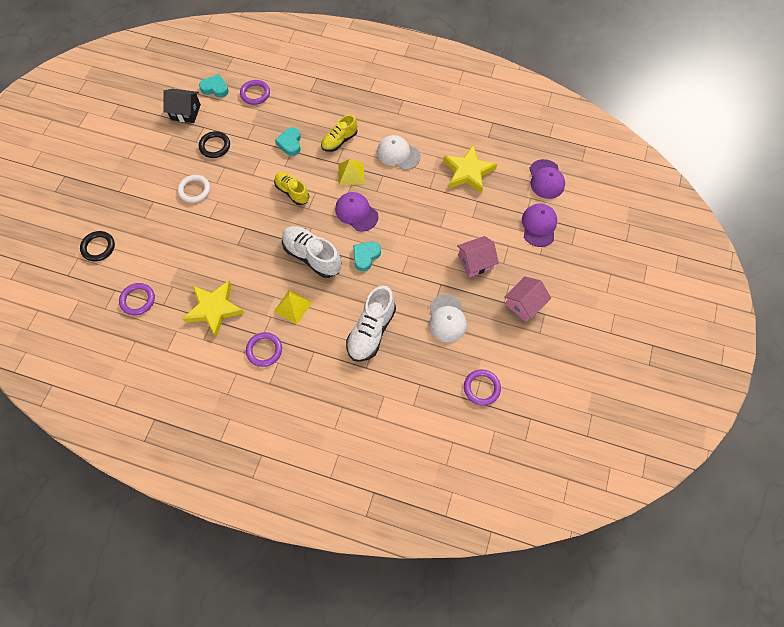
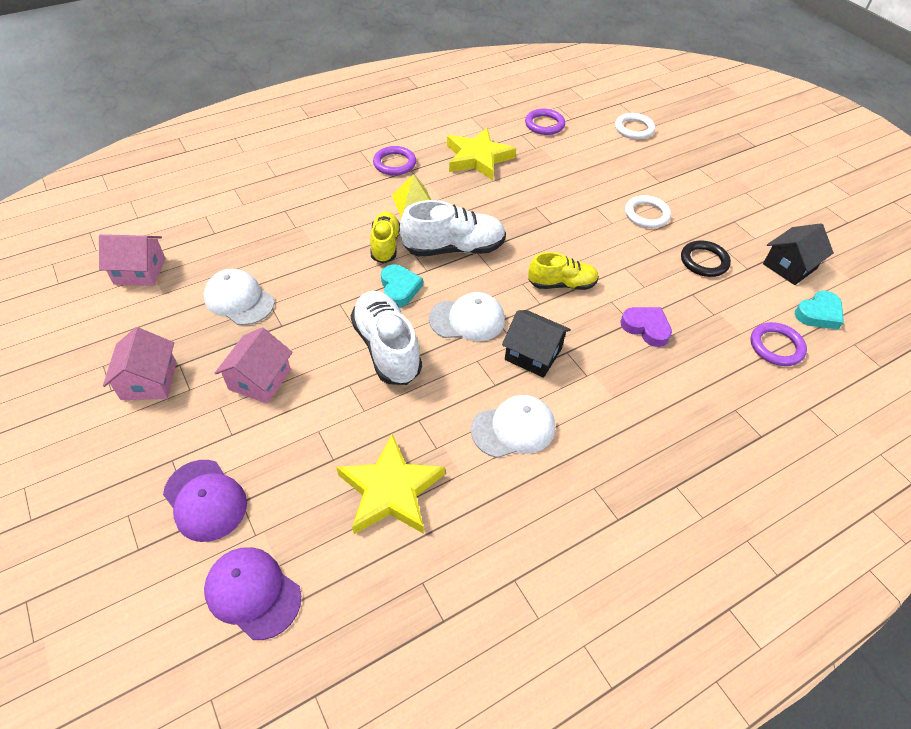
camera: 130 degrees right, 15 degrees down
(98, 247) = (634, 129): black ring -> white ring
(290, 143) = (646, 328): turquoise heart -> purple heart
(339, 141) = (603, 380): yellow shoe -> yellow shoe (385, 245)
(351, 173) = (533, 354): yellow pyramid -> black house
(356, 212) = (467, 319): purple cap -> white cap
(371, 331) = (312, 236): white shoe -> white shoe (387, 348)
(481, 388) = (140, 271): purple ring -> pink house

